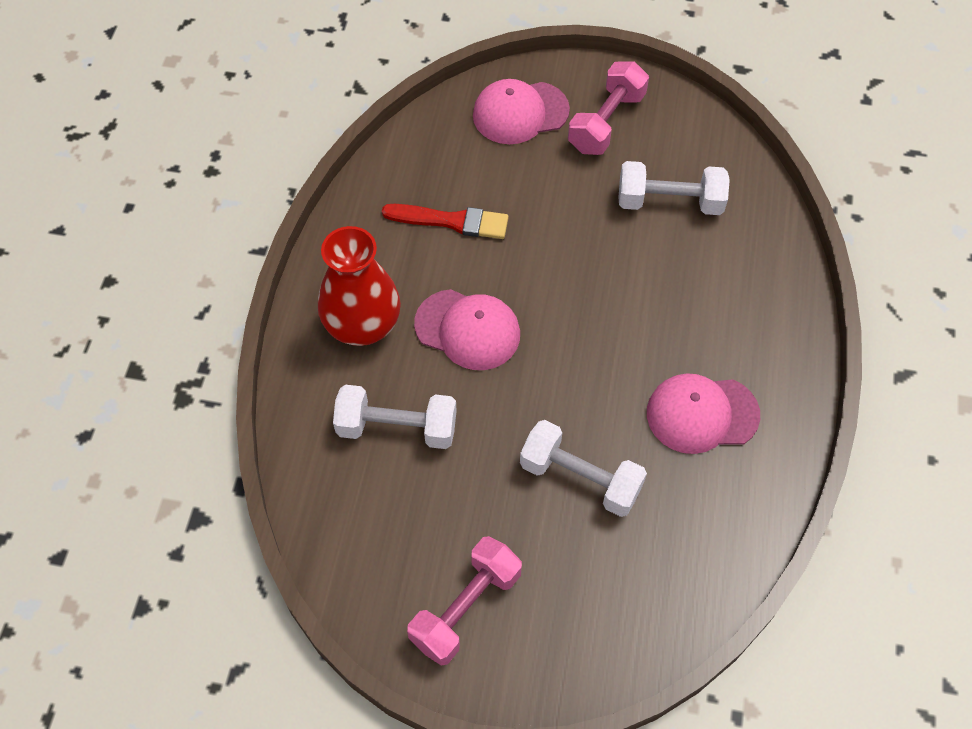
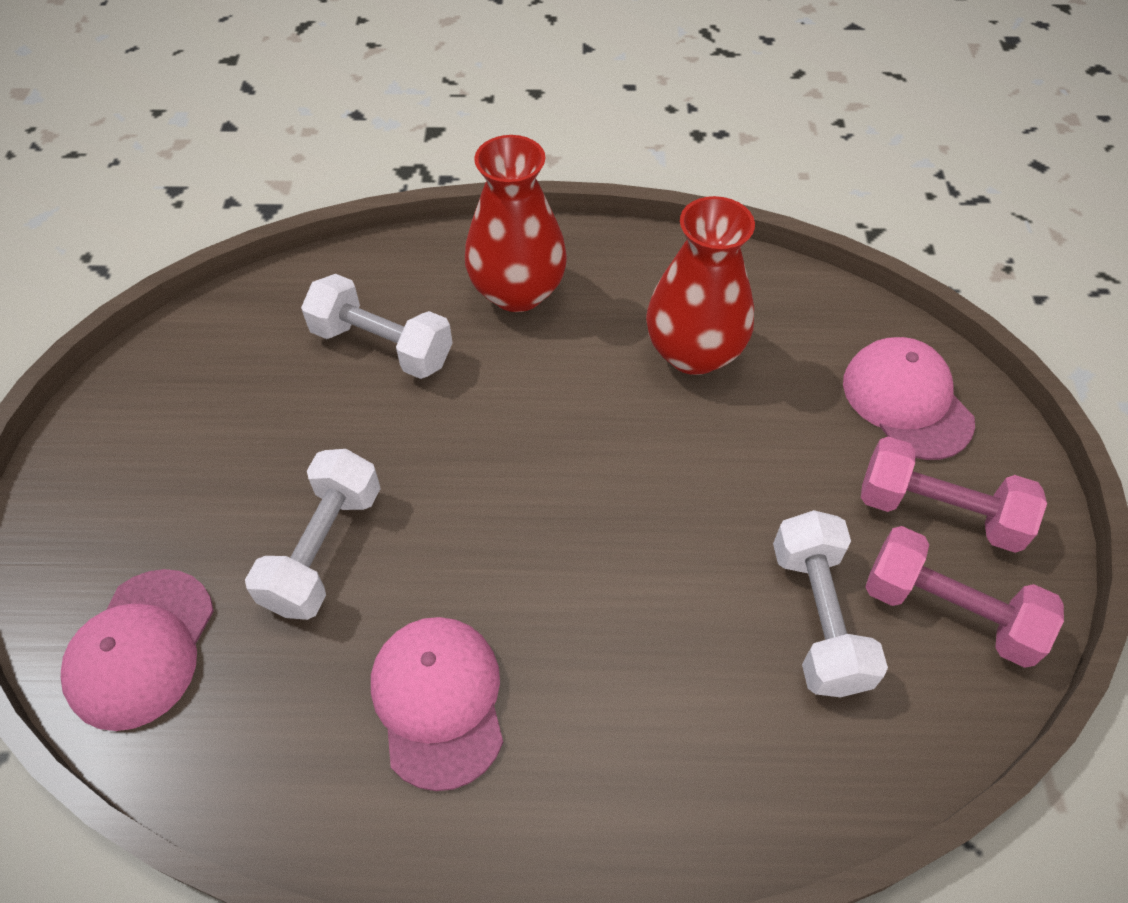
camera: 80 degrees right, 5 degrees down
(397, 428) = (382, 346): white dumbbell -> white dumbbell turned 60 degrees counterclockwise
(451, 221) = (694, 352): red brush -> red vase
(465, 608) = (148, 448): pink dumbbell -> pink dumbbell (948, 611)
(468, 329) = (531, 394): pink cap -> pink cap (141, 649)

